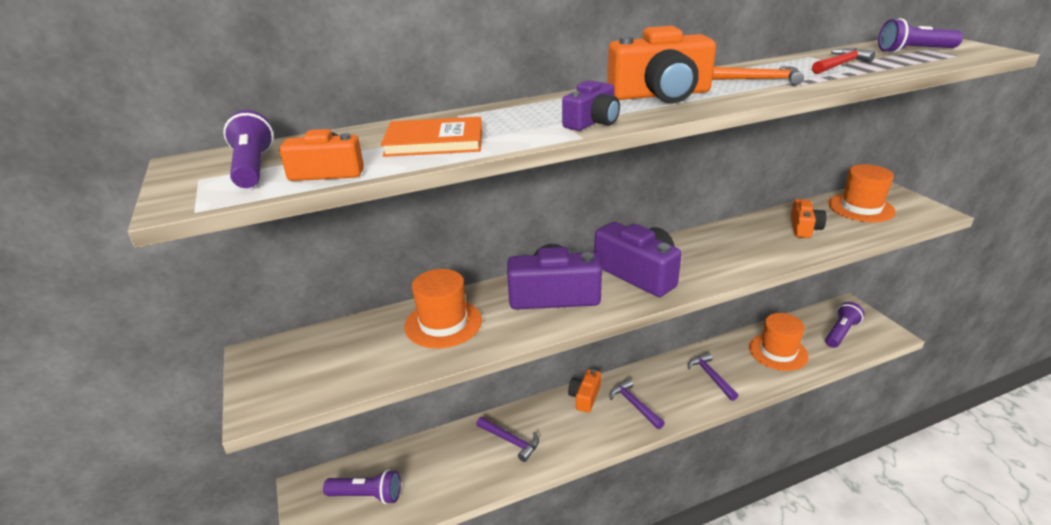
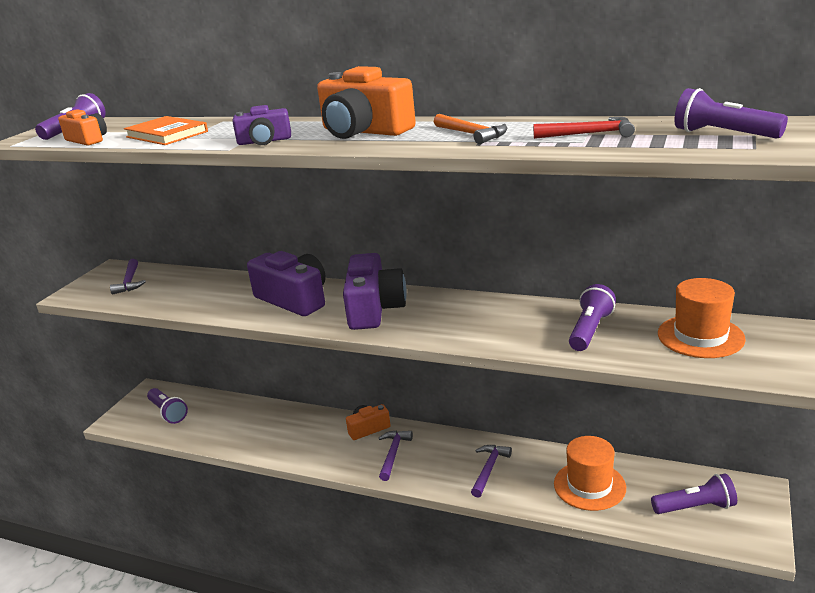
camera: 45 degrees right, 5 degrees down
(443, 323) = (209, 289): orange hat -> none
(510, 441) = (279, 428): purple hammer -> purple hammer (130, 281)
(804, 228) = (590, 330): orange camera -> purple flashlight

